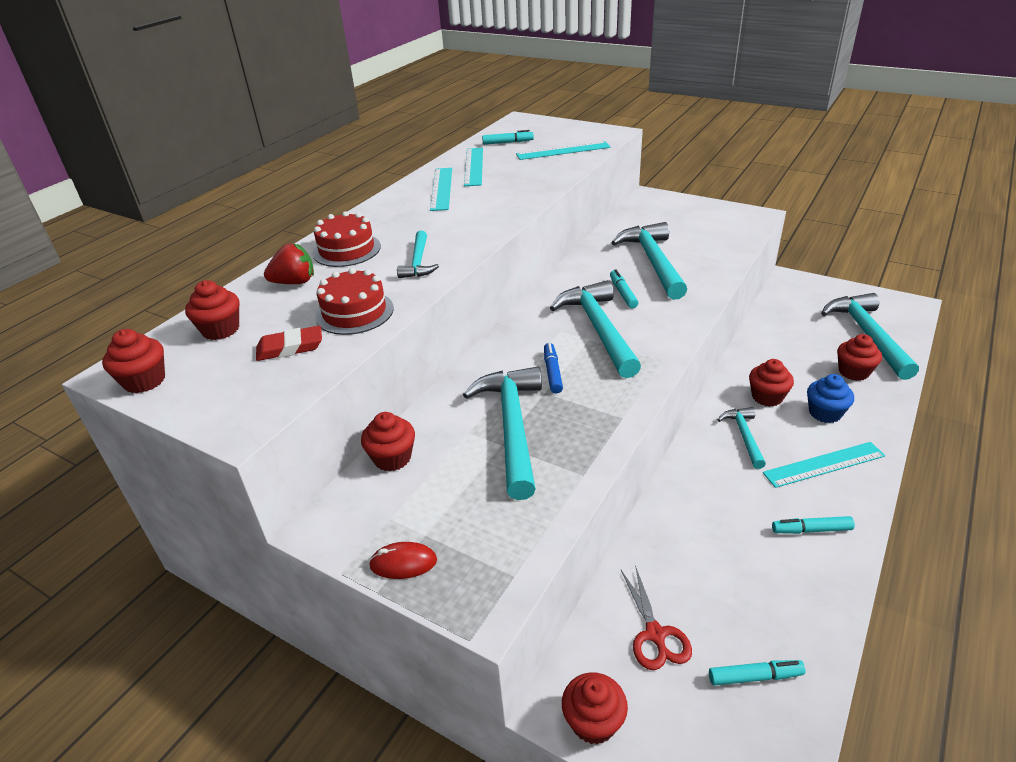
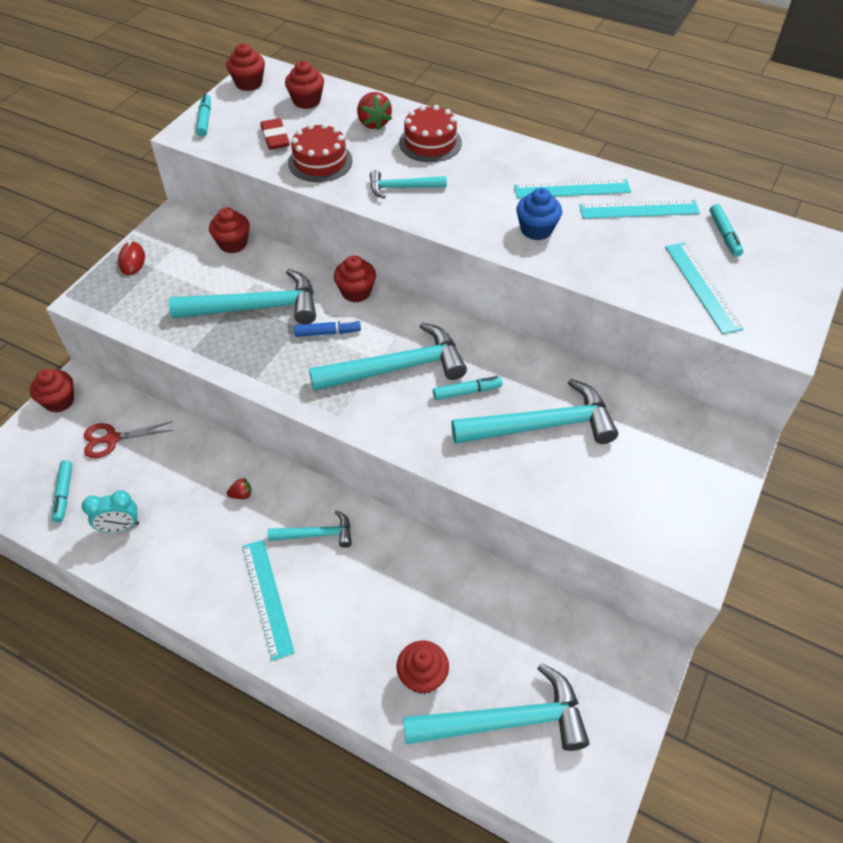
camera: 85 degrees right, 15 degrees up
(712, 494) = (241, 495): none -> red strawberry
(767, 397) = (378, 569): red cupcake -> red cupcake (356, 292)
(785, 601) = (120, 527): none -> turquoise clock
(811, 530) = (187, 564): turquoise marker -> turquoise marker (205, 120)
(825, 413) = (347, 621): blue cupcake -> blue cupcake (536, 229)

